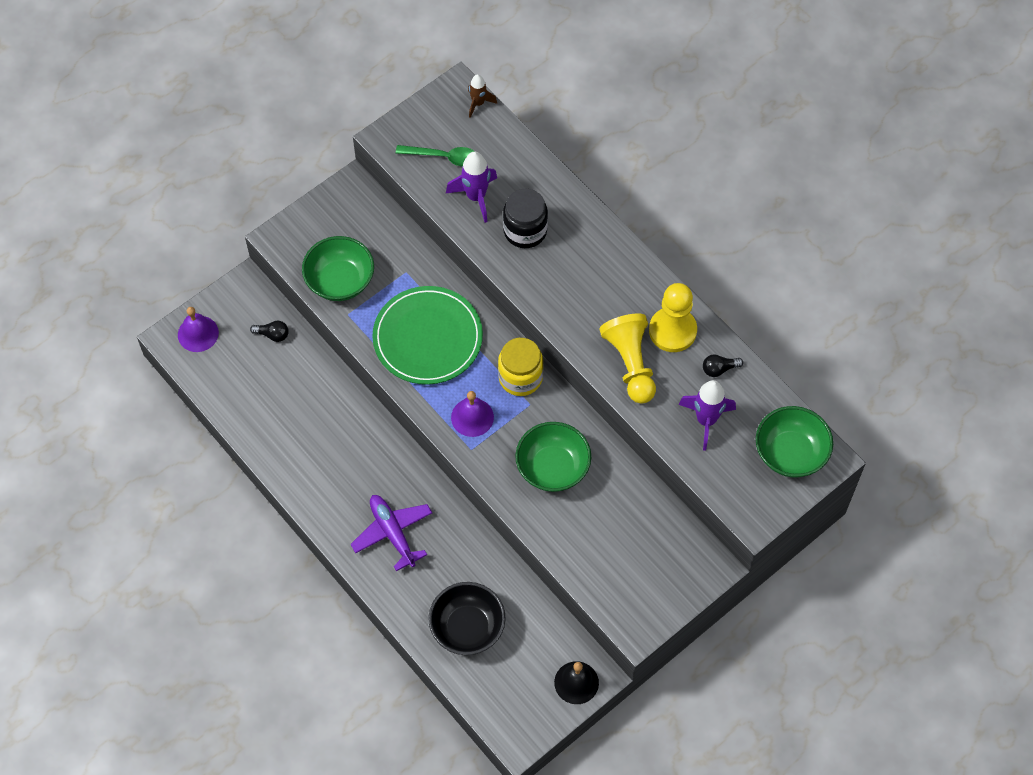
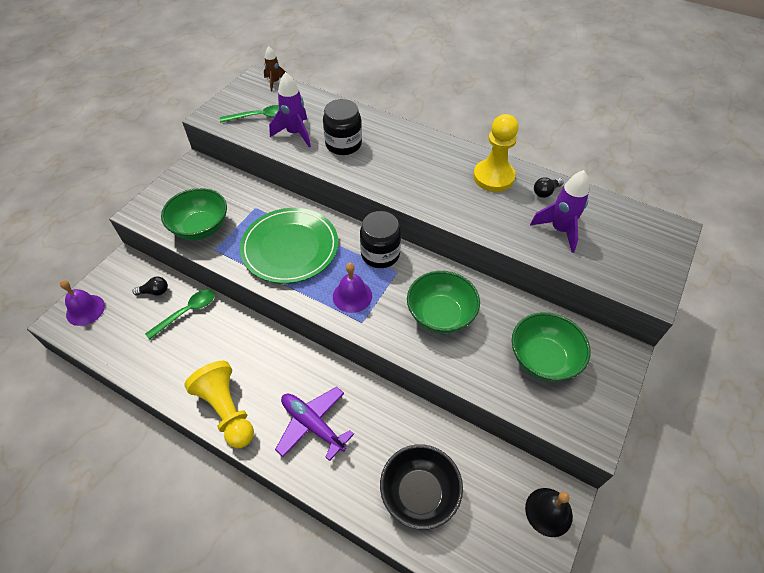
camera: 20 degrees left, 10 degrees down
(301, 371) = (187, 312): none -> green spoon
(520, 377) = (380, 254): yellow jar -> black jar
(630, 364) = (474, 208): yellow pawn -> yellow pawn (227, 410)
(790, 453) = (642, 234): green bowl -> green bowl (543, 359)

